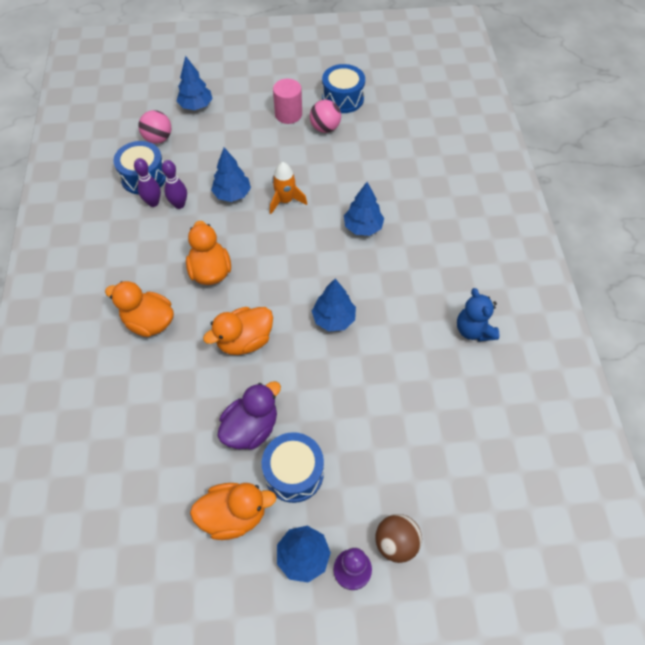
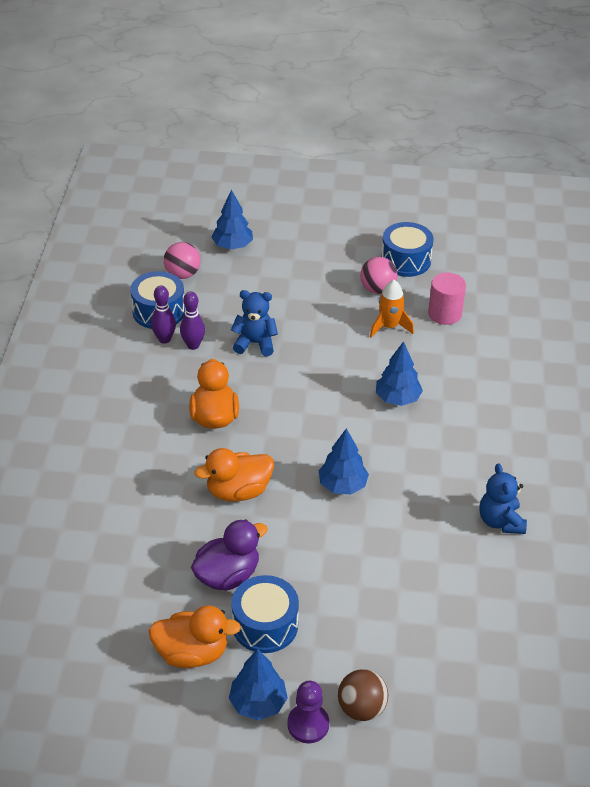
camera: 10 degrees right, 15 degrees down
(149, 322) = (137, 457): orange duck -> none
(232, 194) = (255, 343): blue tree -> blue teddy bear
(285, 201) = (314, 358): orange rocket -> orange rocket (389, 327)
(288, 114) = (337, 269): pink cylinder -> pink cylinder (444, 314)

